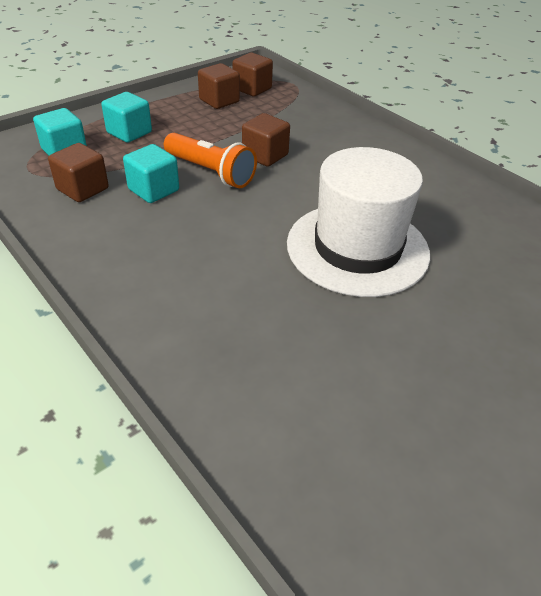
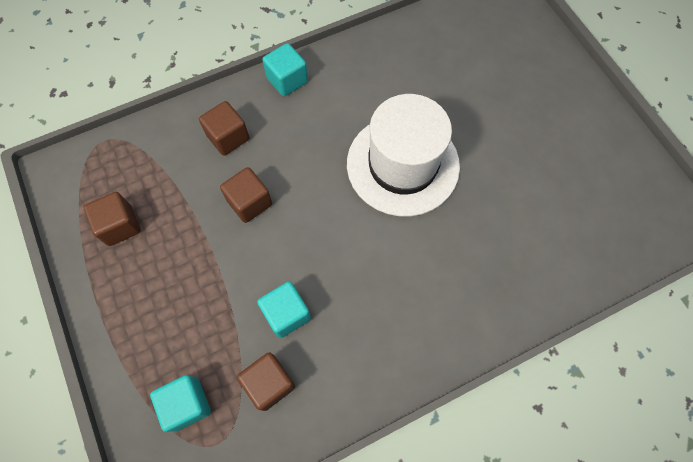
camera: 75 degrees left, 25 degrees up
(129, 132) = (166, 331): turquoise cube -> turquoise cube (287, 80)
(211, 172) = (267, 257): orange flashlight -> none
(252, 89) = (102, 186): brown cube -> brown cube (228, 137)

